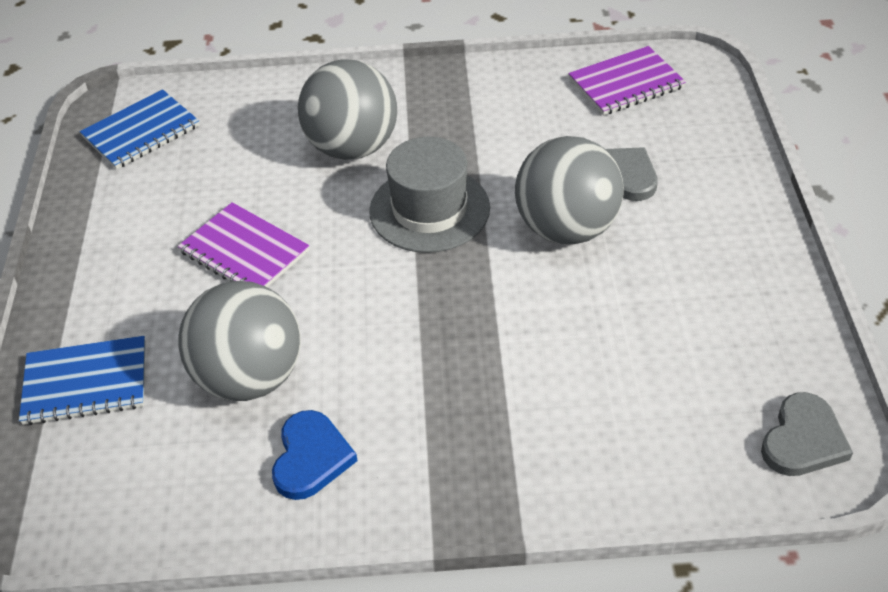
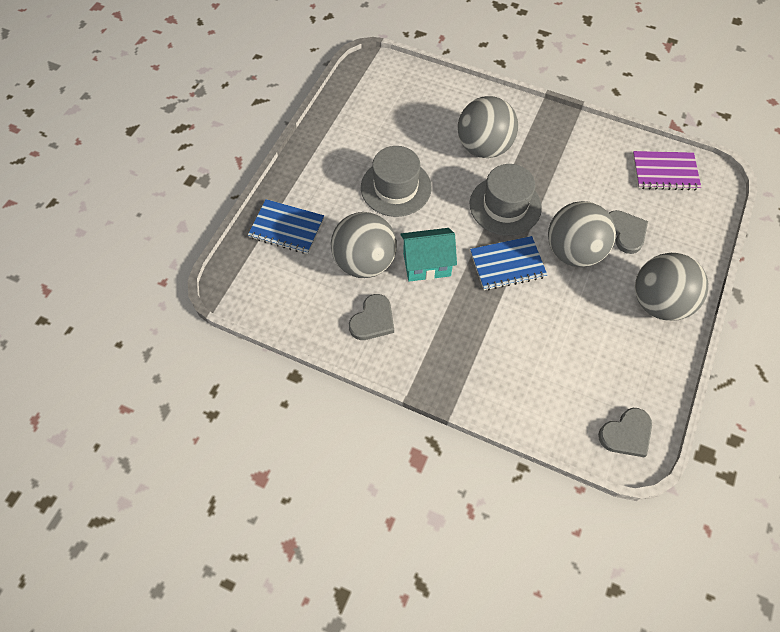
camera: 25 degrees right, 15 degrees up
(141, 132) = (377, 88): blue notebook -> blue notebook (507, 264)
(244, 251) = (396, 187): purple notebook -> grey hat
(311, 458) = (373, 320): blue heart -> grey heart
(355, 338) = (427, 264): none -> turquoise house
(727, 244) = (659, 302): none -> grey ball

